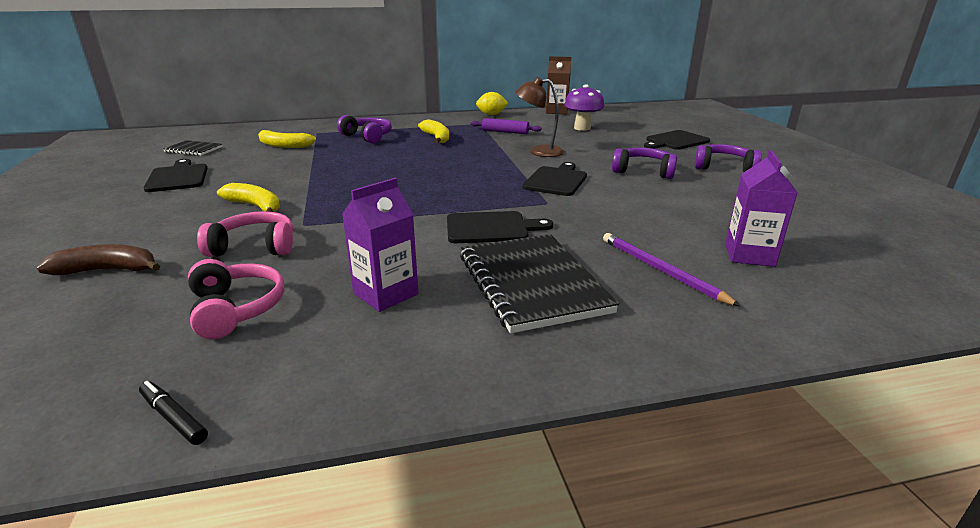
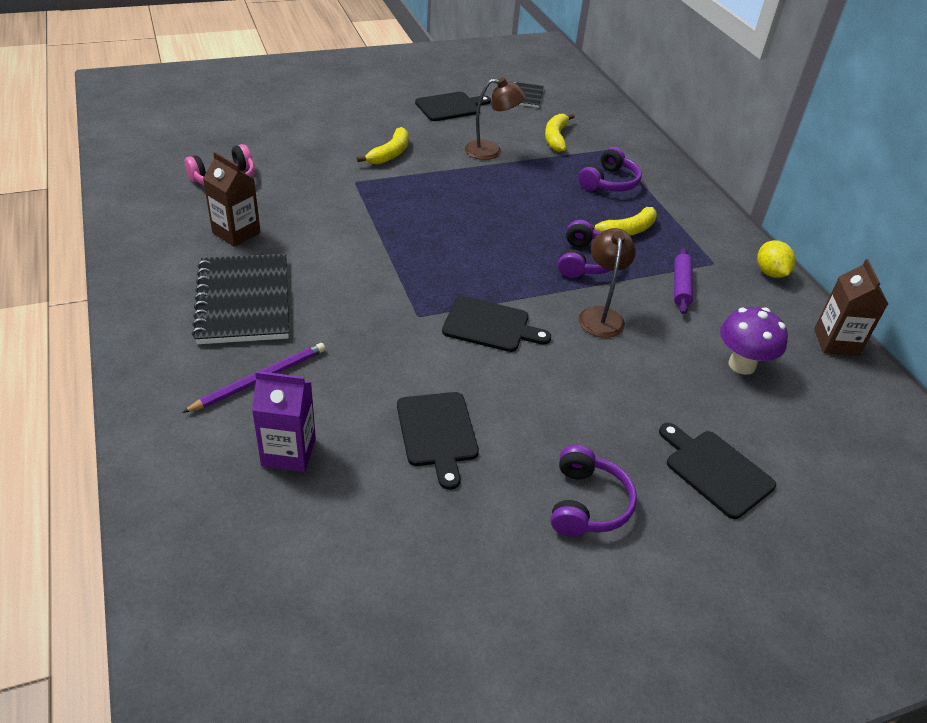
camera: 80 degrees right, 15 degrees up
(108, 270) = (280, 125): brown banana -> none
(174, 418) = (123, 184): black marker -> none
(254, 247) = (313, 168): pink headphones -> none
(287, 167) = (491, 151): none -> brown lamp
(385, 294) = (236, 233): purple carton -> brown carton
(491, 228) = (351, 278): black cutting board -> black cutting board (437, 433)
(532, 283) = (244, 301): black notebook -> black notebook turned 75 degrees counterclockwise
(643, 171) = (543, 408): purple headphones -> purple headphones (585, 261)

